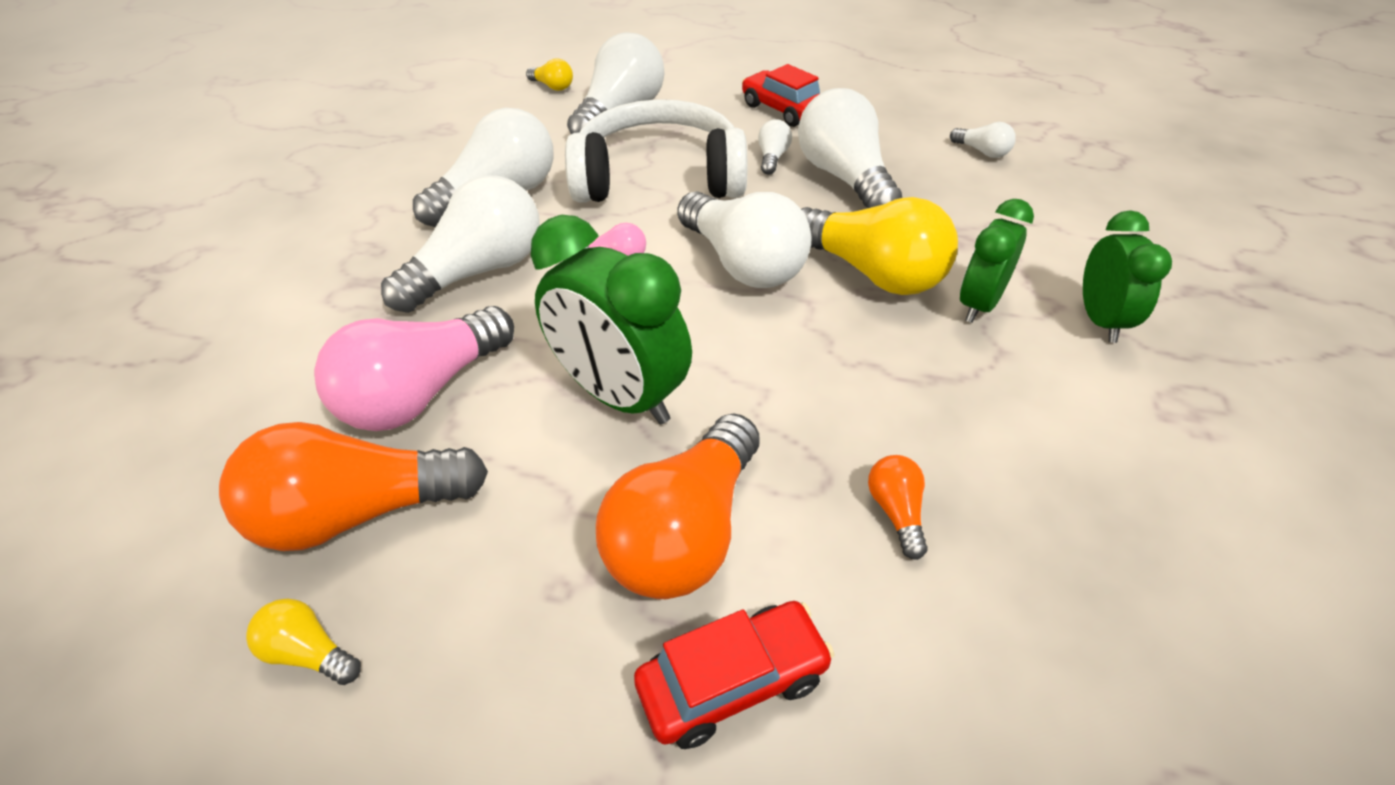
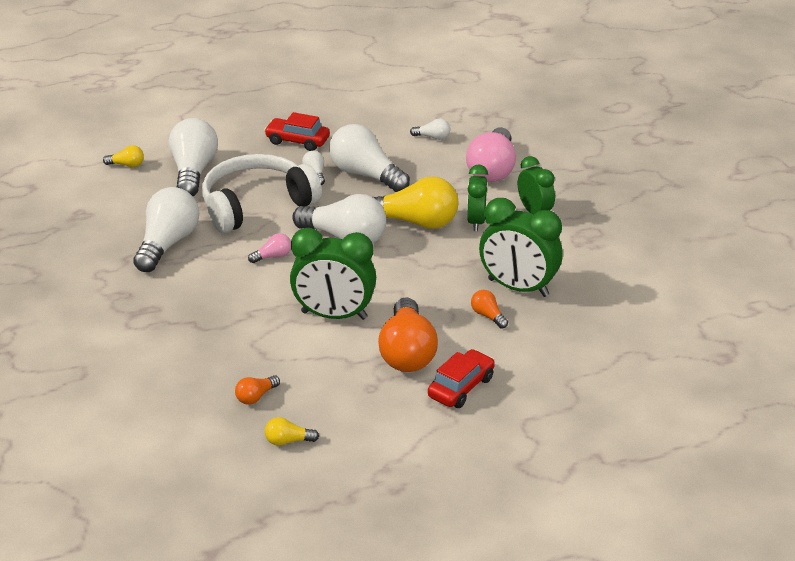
camera: 30 degrees left, 10 degrees down
(358, 512) = (256, 397): orange light bulb -> orange light bulb, size x0.45
(423, 393) = (234, 346): pink light bulb -> pink light bulb (492, 169)
(479, 271) = (201, 286): white light bulb -> none
(993, 469) = (518, 288): none -> green clock

